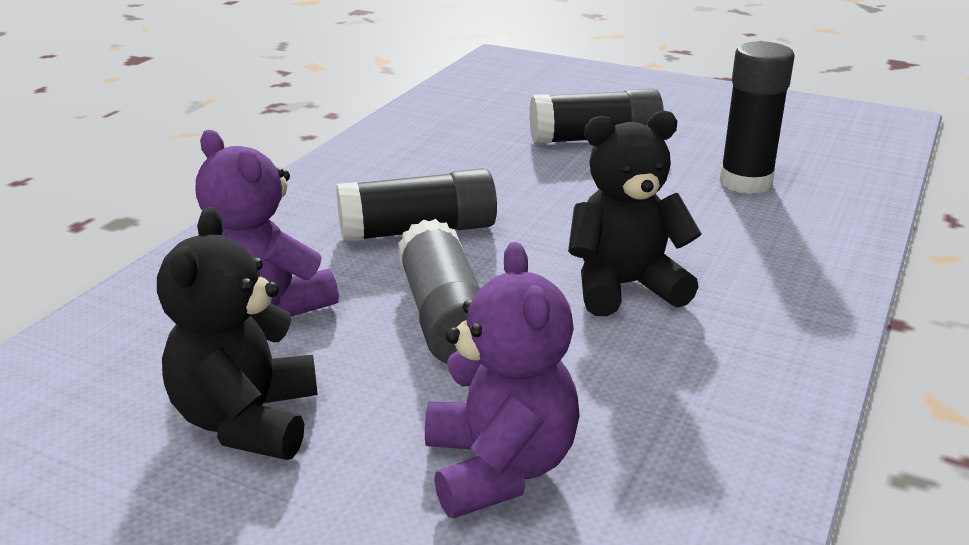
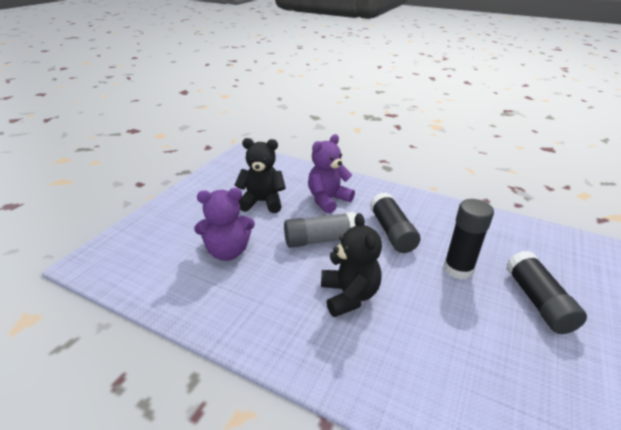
camera: 90 degrees right, 5 degrees up
(745, 182) = (502, 376): black glue stick -> black glue stick (458, 269)

